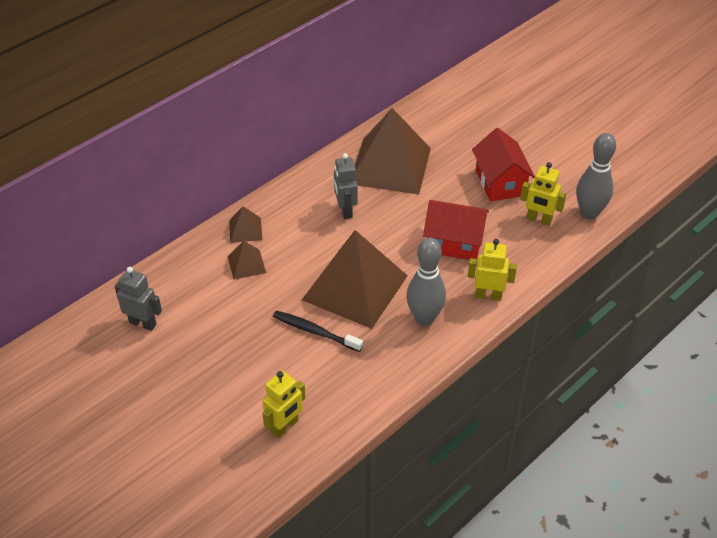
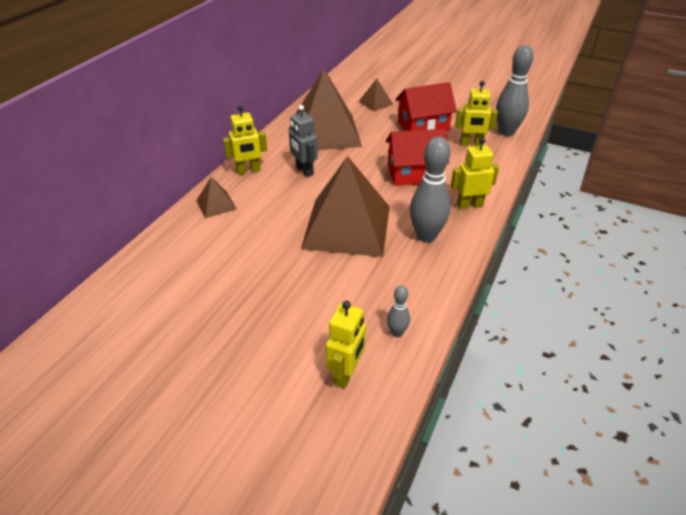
camera: 20 degrees left, 5 degrees down
(143, 323) = (138, 312): grey robot -> none
(246, 264) = (230, 232): brown pyramid -> brown pyramid (375, 103)
(291, 197) = (248, 171): none -> yellow robot
(315, 332) = (329, 273): black toothbrush -> none
(344, 404) = (397, 333): none -> grey bowling pin
(500, 182) = (423, 126): red house -> red house turned 75 degrees counterclockwise

